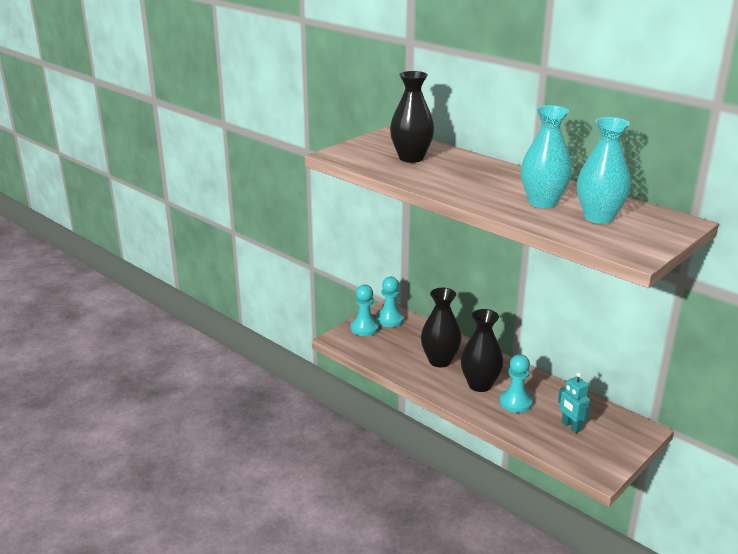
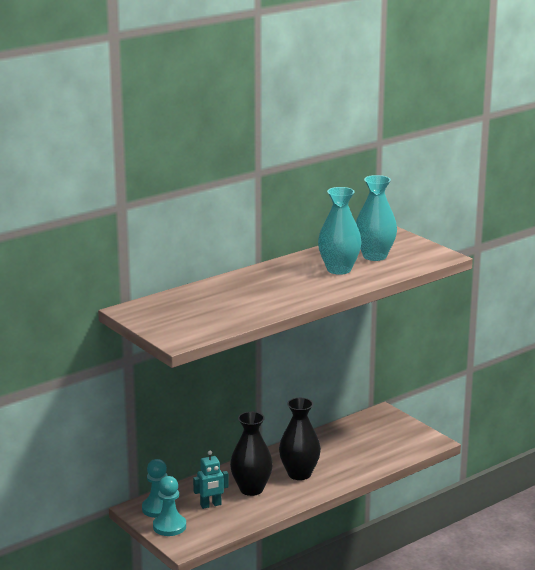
camera: 80 degrees left, 5 degrees down
(411, 158) = (208, 306): black vase -> none
(515, 402) = (332, 461): turquoise pawn -> none
(571, 426) = (372, 442): turquoise robot -> turquoise robot (211, 505)

